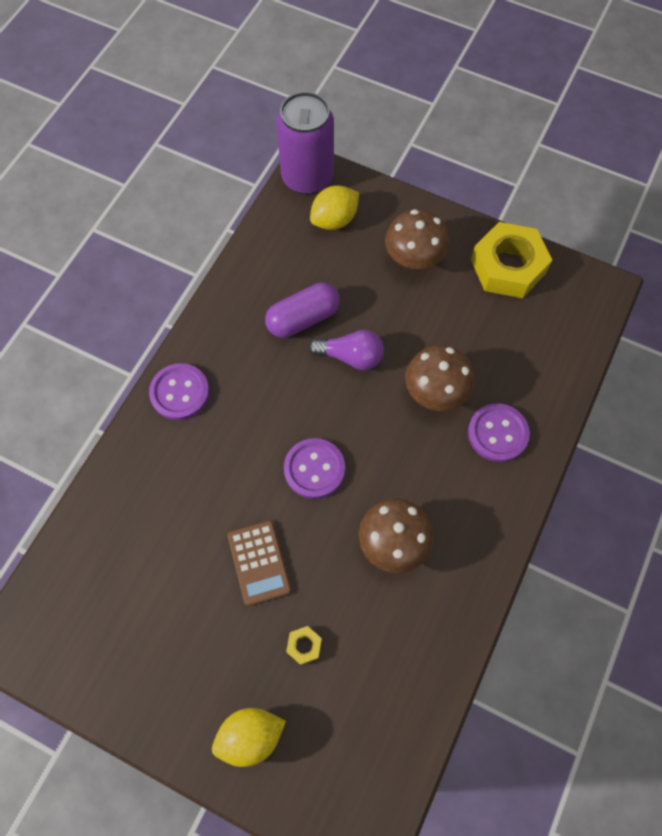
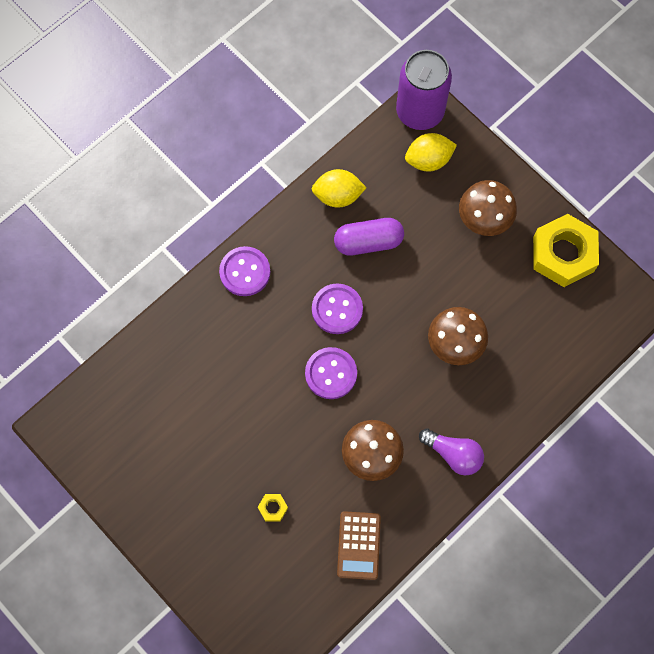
camera: 20 degrees right, 5 degrees up
(250, 736) = (210, 559): yellow lemon -> yellow lemon (338, 196)
(259, 563) = (260, 433): brown calculator -> brown calculator (358, 545)
(350, 356) = (396, 289): purple light bulb -> purple light bulb (453, 454)
(497, 433) = (492, 397): purple button -> purple button (337, 309)

